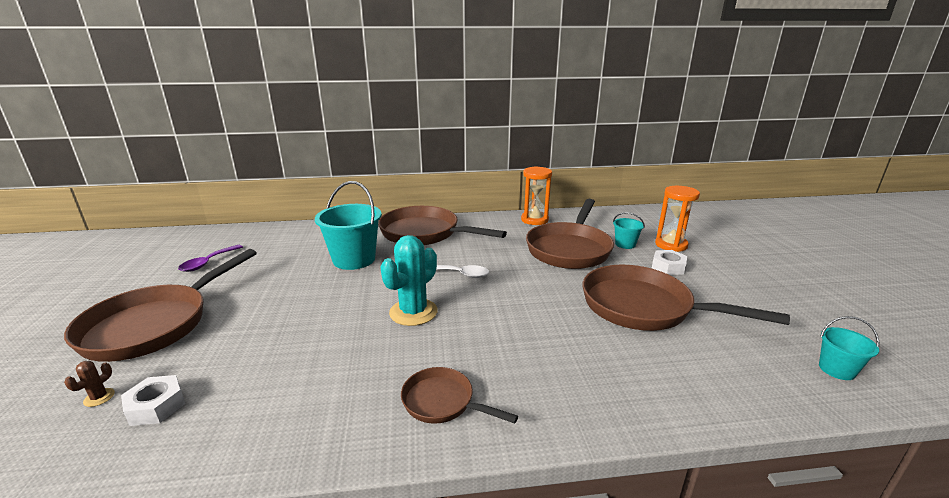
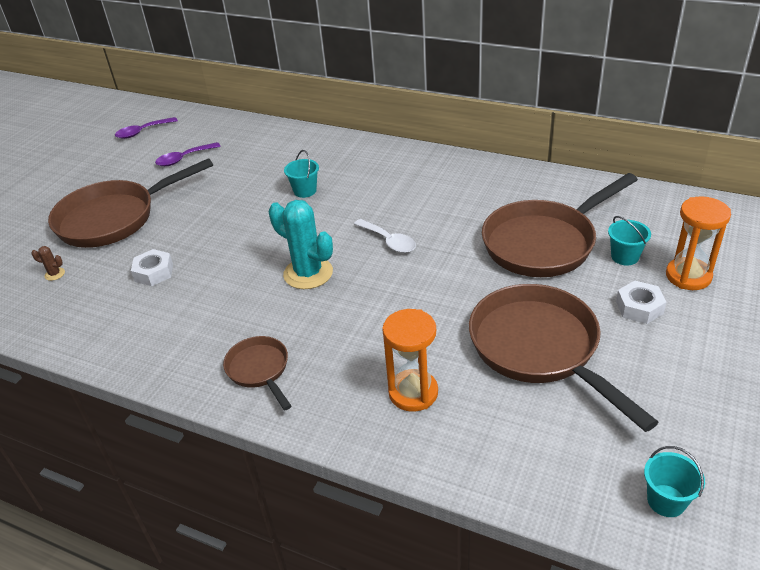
camera: 35 degrees right, 15 degrees up
(99, 397) = (55, 274): brown cactus -> brown cactus turned 45 degrees clockwise
(142, 253) = (142, 132): none -> purple spoon
(156, 406) = (81, 295): white nut -> white nut (154, 272)
(354, 259) = (305, 191): turquoise bucket -> turquoise bucket, size x0.50
(413, 312) = (308, 273): turquoise cactus -> turquoise cactus turned 60 degrees clockwise
(424, 233) = (401, 172): brown pan -> none
(534, 220) = (549, 184): orange hourglass -> orange hourglass (413, 392)

